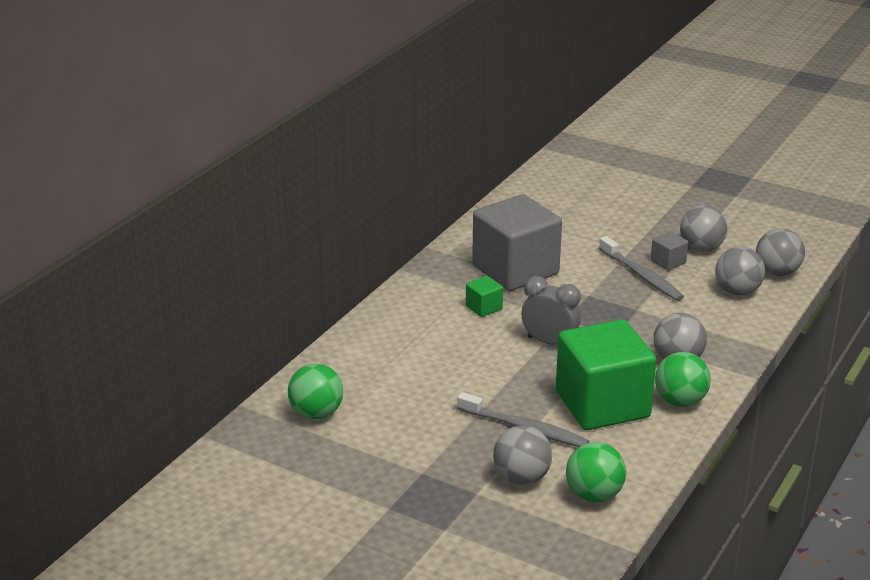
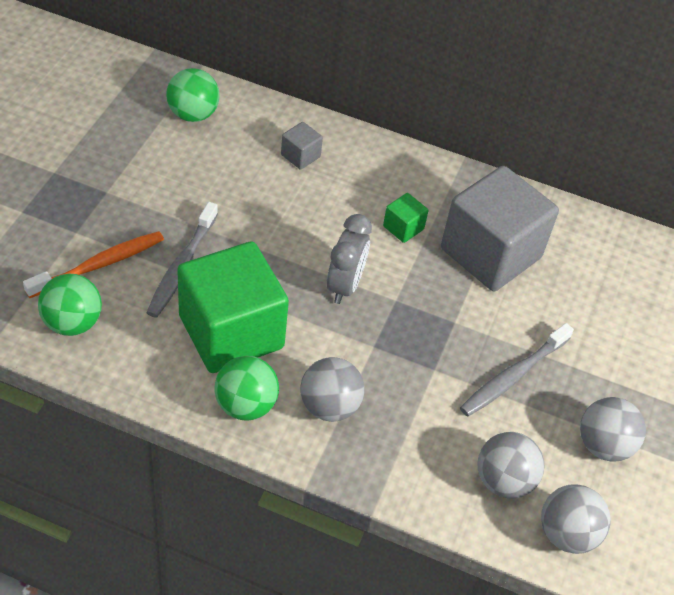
camera: 75 degrees right, 20 degrees up
(521, 478) = (99, 265): grey ball -> orange toothbrush
(668, 262) = (556, 405): grey cube -> grey cube (300, 156)

